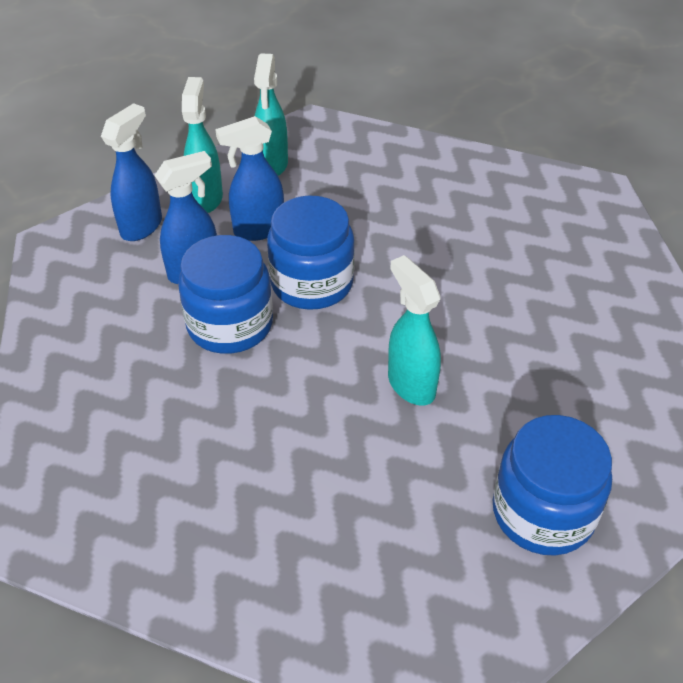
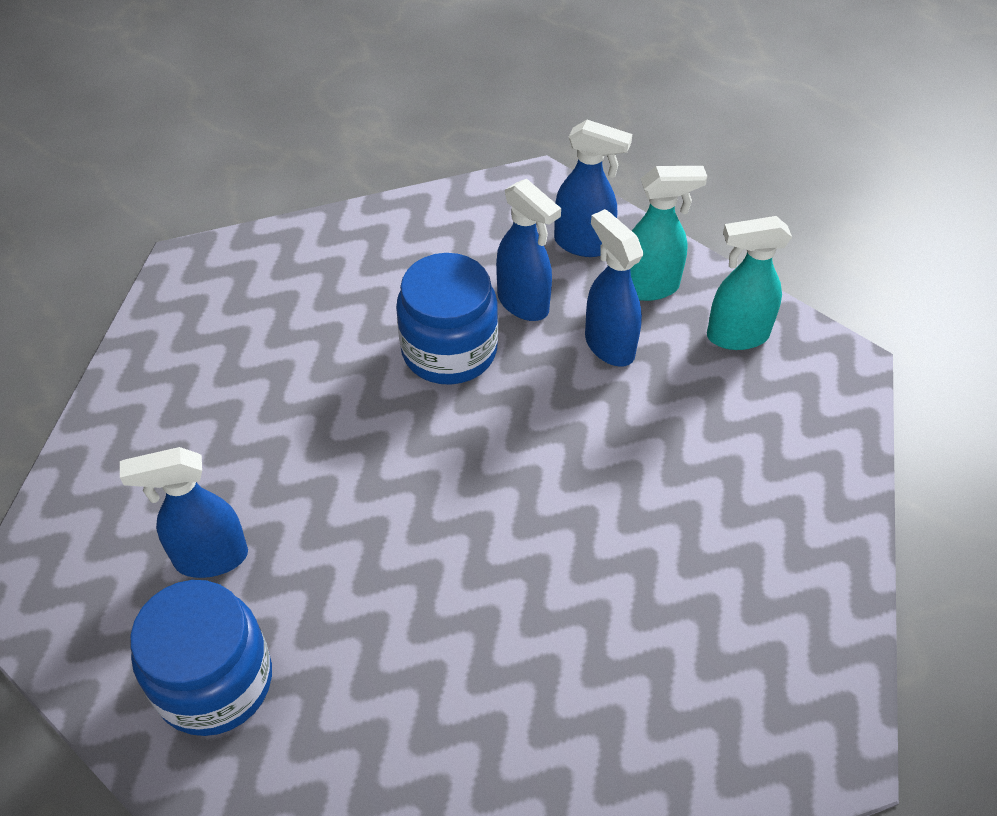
camera: 80 degrees right, 5 degrees up
(312, 283) = (531, 412): blue jar -> none
(410, 384) = (386, 531): turquoise spray bottle -> none
(419, 513) = (210, 558): none -> blue spray bottle

